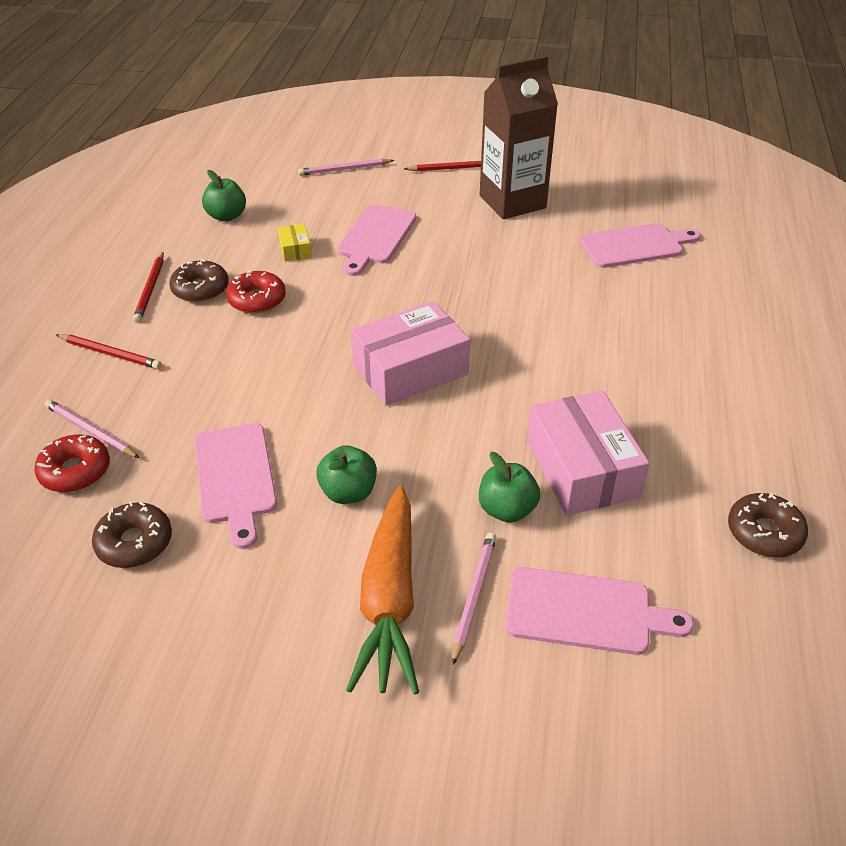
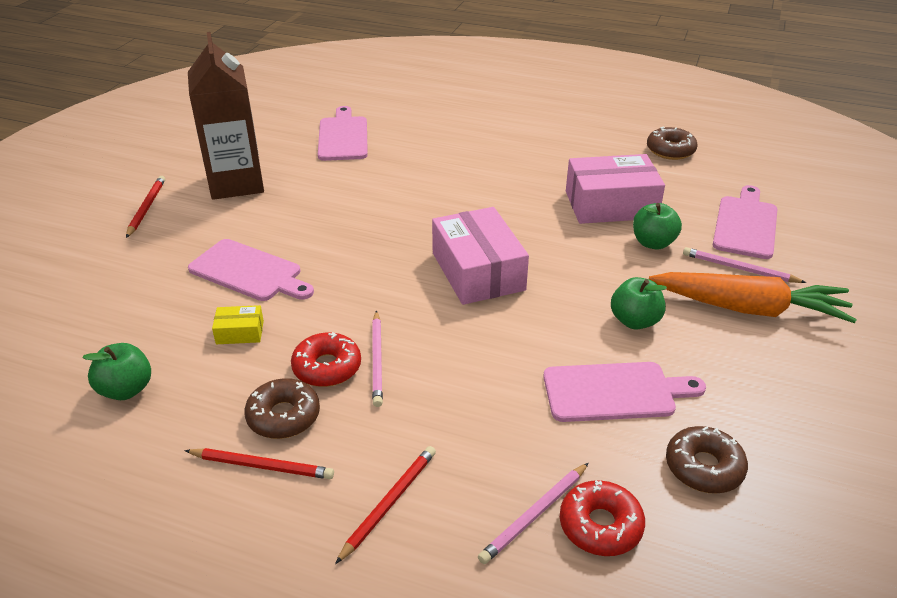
camera: 80 degrees left, 5 degrees down
(344, 169) = (87, 283): pink pencil -> pink pencil (377, 360)

